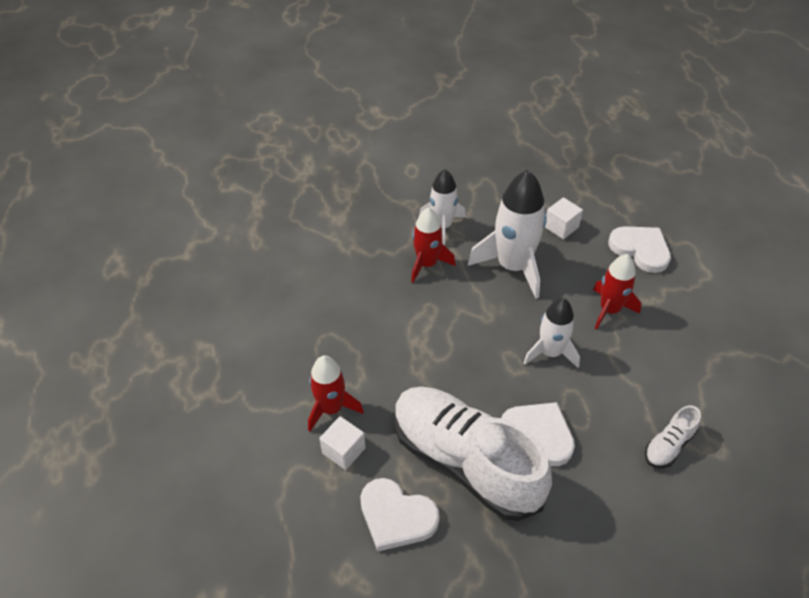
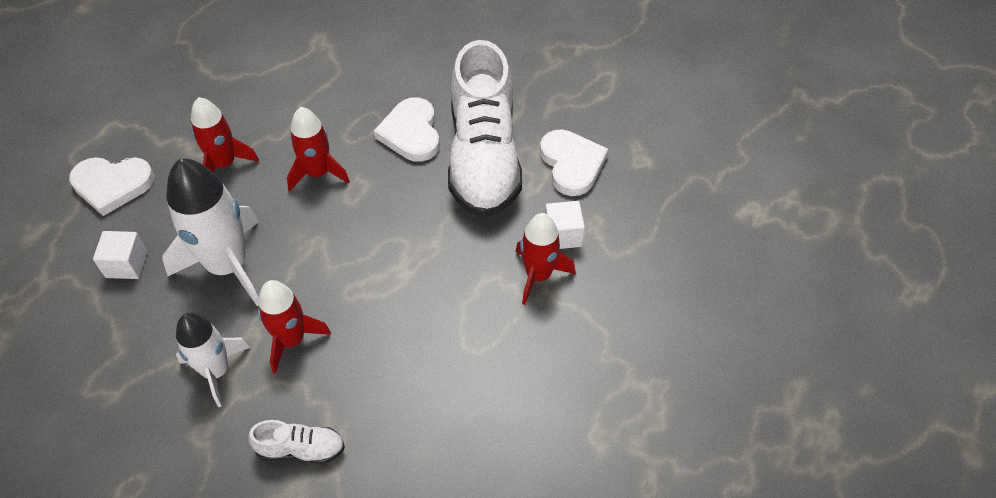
camera: 135 degrees left, 5 degrees up
(550, 352) = (318, 173): white rocket -> red rocket
(640, 249) = (112, 185): white heart -> white heart turned 90 degrees counterclockwise
(668, 445) = (342, 63): white shoe -> white shoe (301, 449)

